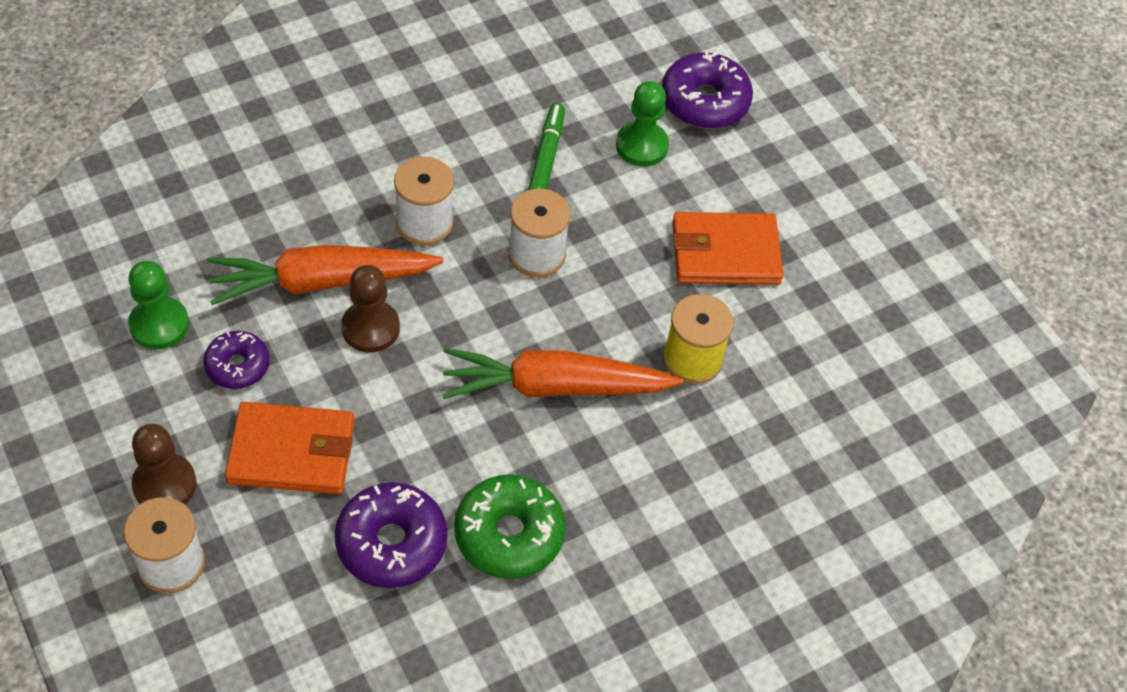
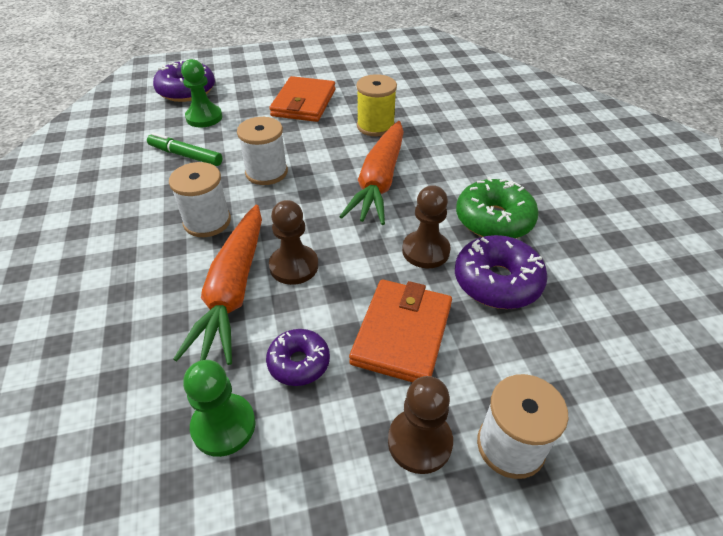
camera: 70 degrees left, 10 degrees down
(428, 459) = (425, 251): none -> brown pawn

